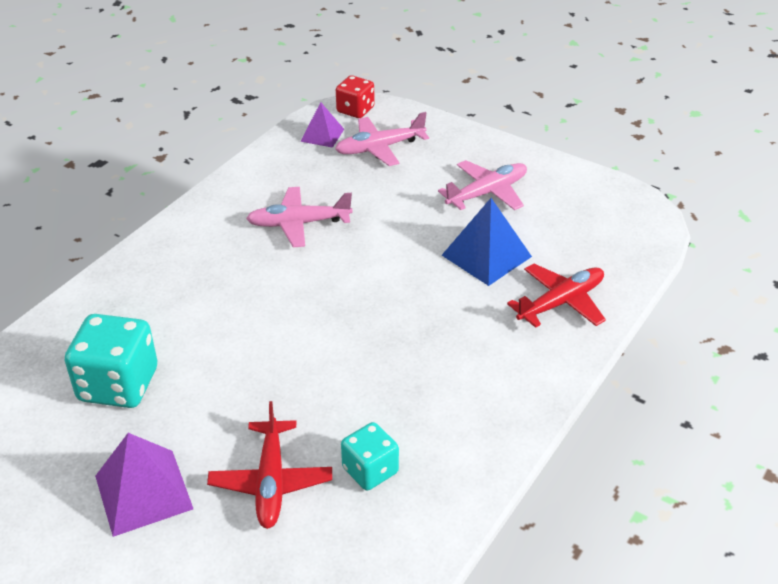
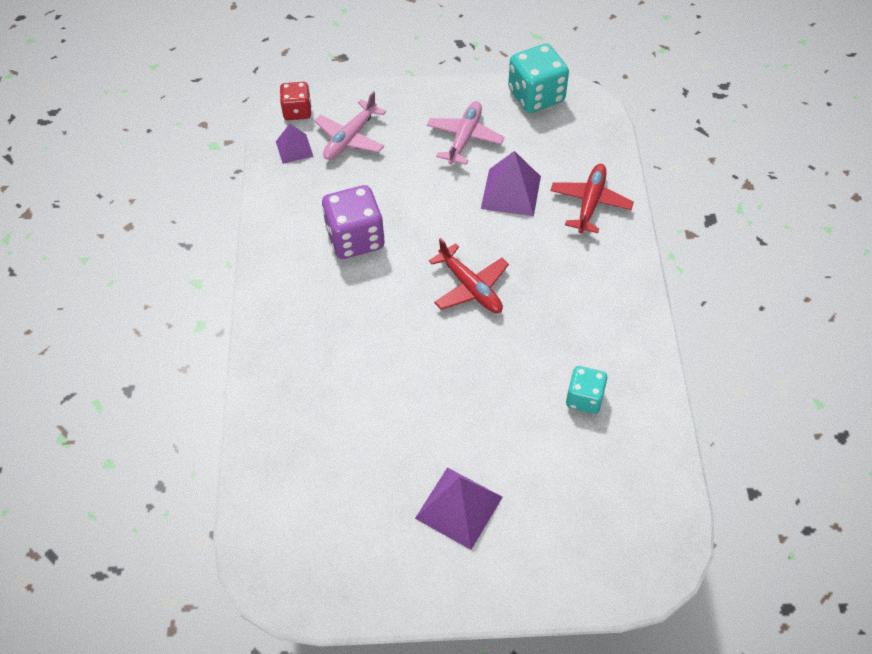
camera: 35 degrees left, 15 degrees up
(118, 385) = (359, 444): turquoise dice -> turquoise dice (536, 96)
(271, 481) = (532, 446): red plane -> red plane (470, 287)
(299, 224) = (355, 238): pink plane -> purple dice
(486, 256) = (511, 192): blue pyramid -> purple pyramid

